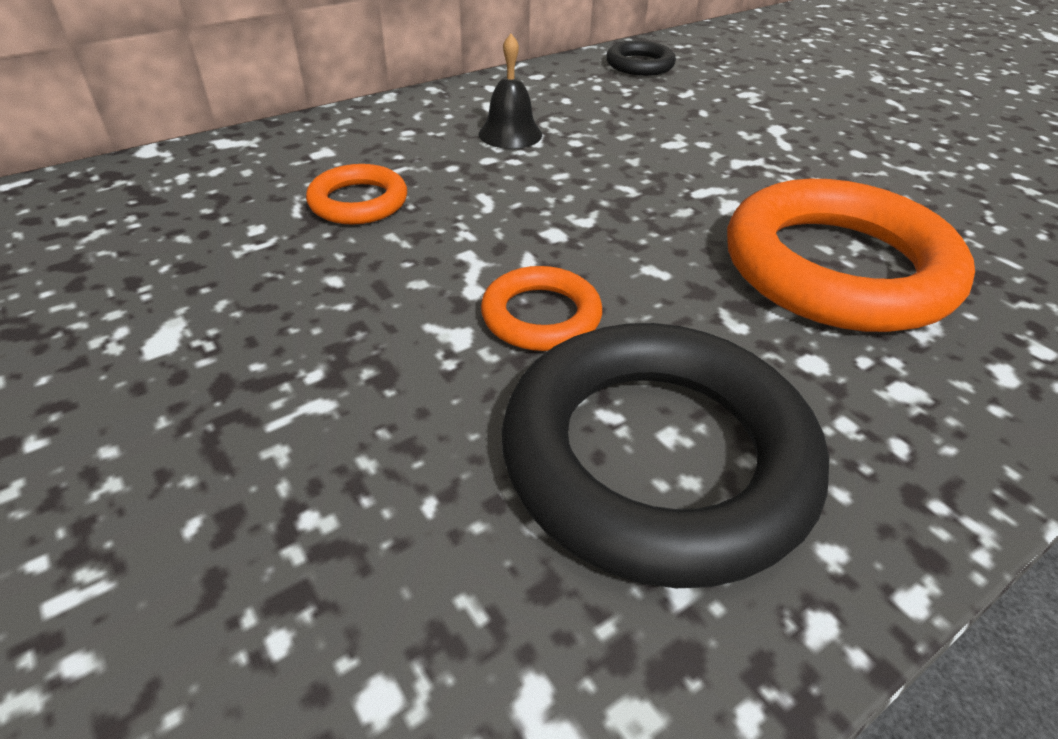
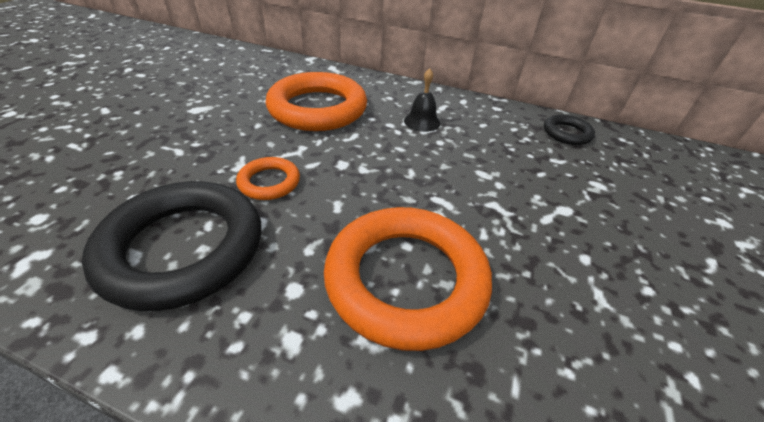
camera: 55 degrees right, 0 degrees up
(358, 202) = (317, 108): orange ring -> orange ring, size x2.10

